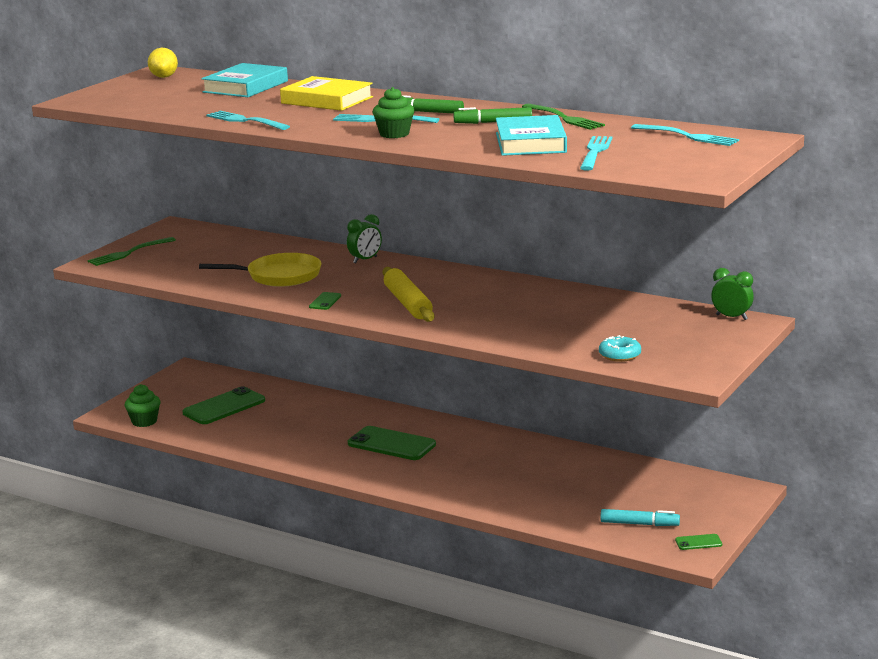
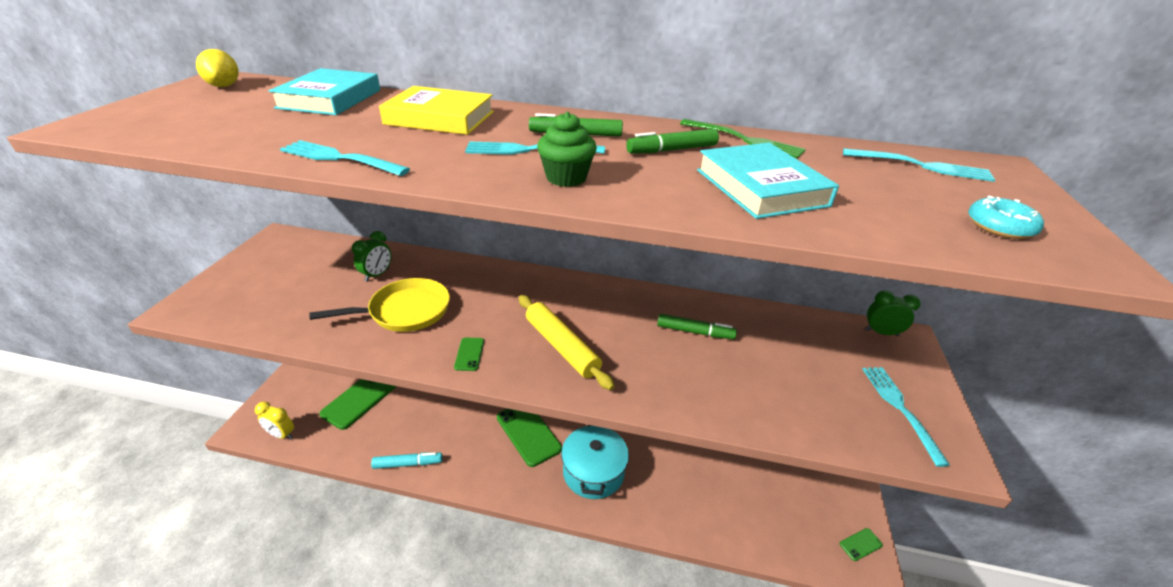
camera: 20 degrees left, 15 degrees up
(129, 253) = (226, 286): green fork -> none
(144, 421) = (282, 434): green cupcake -> yellow clock
(365, 260) = (487, 275): green clock -> green clock (377, 275)
(391, 444) = (528, 433): green phone -> green phone turned 45 degrees clockwise
(446, 474) = (593, 472): none -> turquoise pot
(540, 304) = (695, 332): none -> green marker
(595, 152) = (865, 203): turquoise fork -> turquoise fork (900, 408)
(619, 355) = (841, 423): turquoise donut -> turquoise donut (999, 227)
(639, 524) = (795, 523): turquoise marker -> turquoise marker (408, 464)

